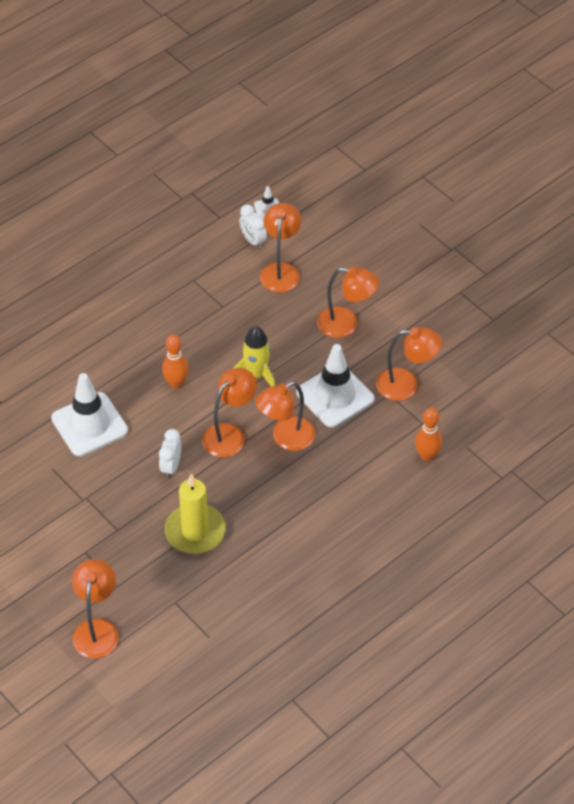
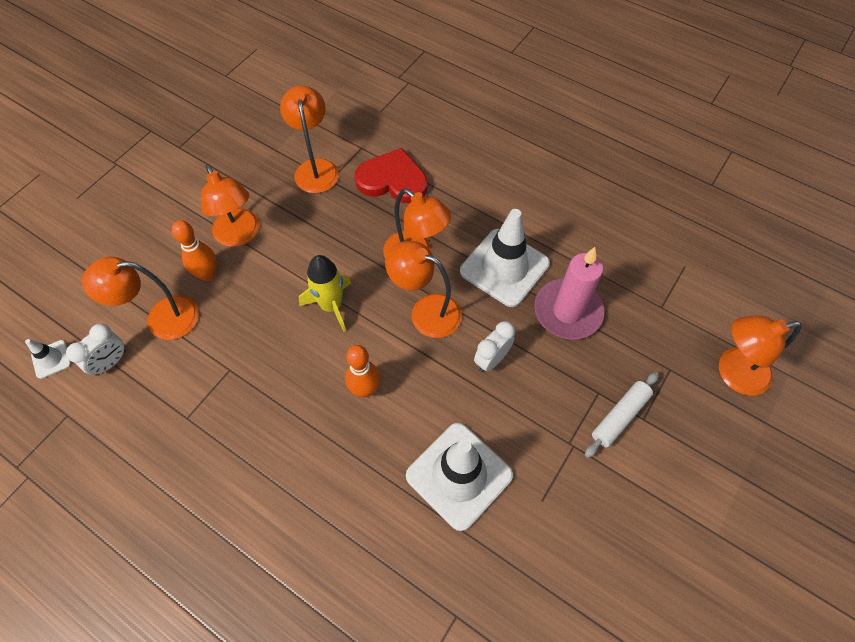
camera: 105 degrees left, 10 degrees up
(92, 536) = (620, 417): none -> white rolling pin
(171, 467) = (491, 359): white clock -> white clock turned 135 degrees clockwise
(195, 531) = (567, 311): yellow candle -> pink candle
(335, 396) = (345, 225): white traffic cone -> white traffic cone (504, 267)
(346, 324) = (240, 235): orange lamp -> orange lamp turned 150 degrees clockwise
(375, 439) = (392, 180): none -> red heart
(427, 456) = (400, 137): orange bowling pin -> orange bowling pin (208, 274)

